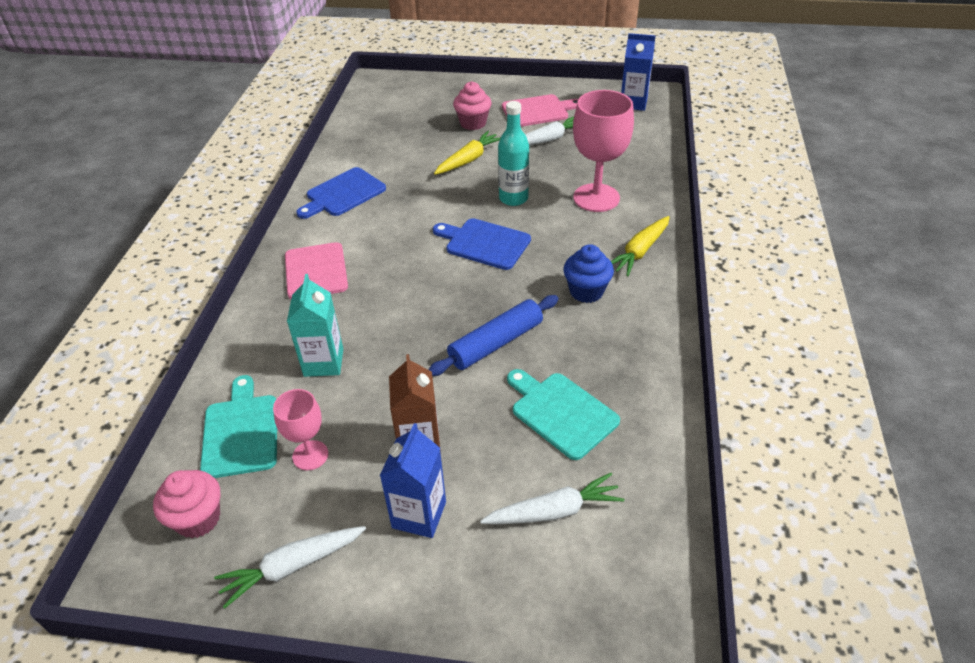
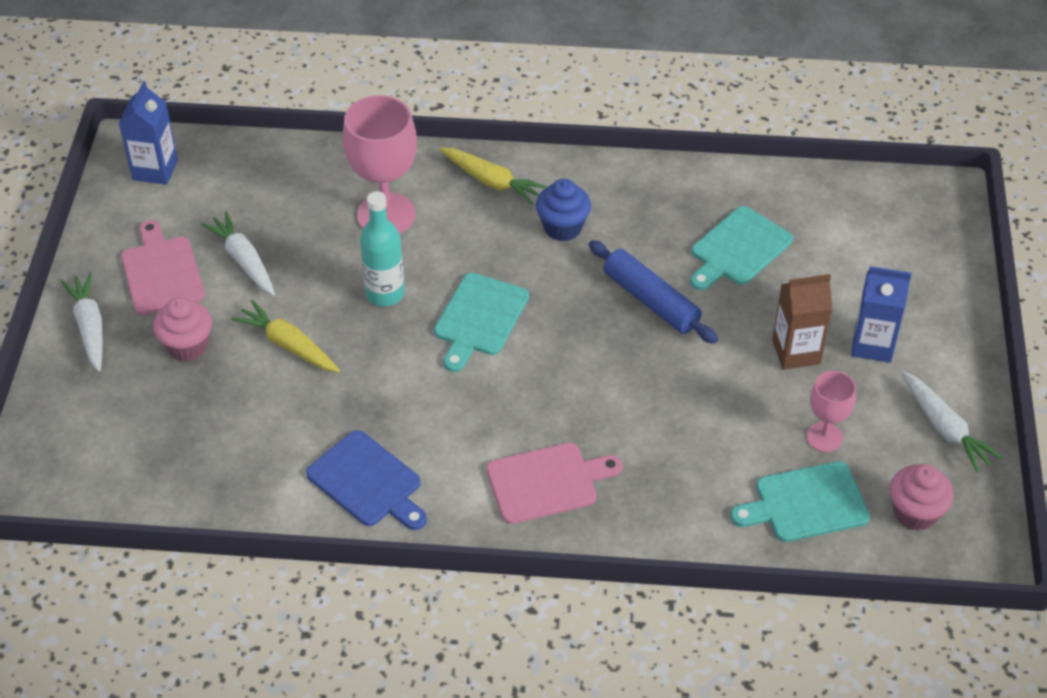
camera: 95 degrees left, 5 degrees up
(323, 362) = (697, 448): turquoise carton -> none
(484, 243) = (479, 318): blue cutting board -> turquoise cutting board
(553, 511) = (848, 254): white carrot -> white carrot (90, 327)

